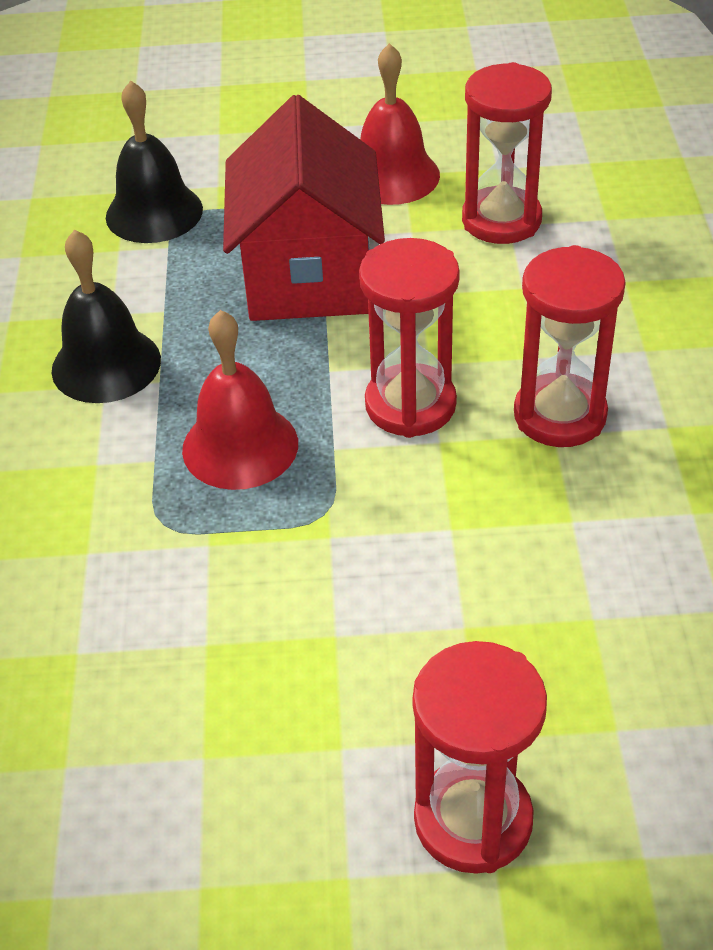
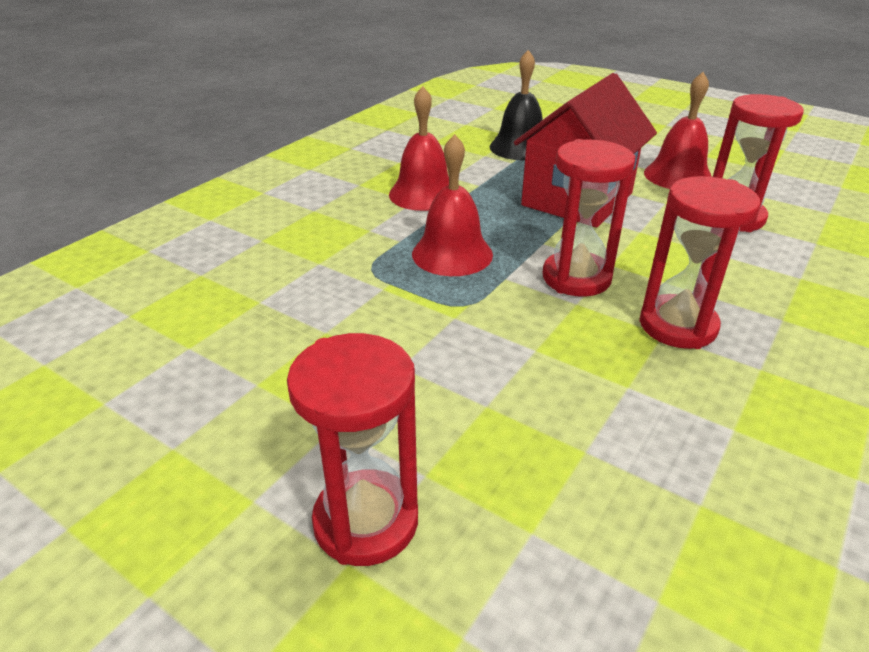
camera: 35 degrees right, 10 degrees down
(106, 364) = (423, 194): black bell -> red bell

